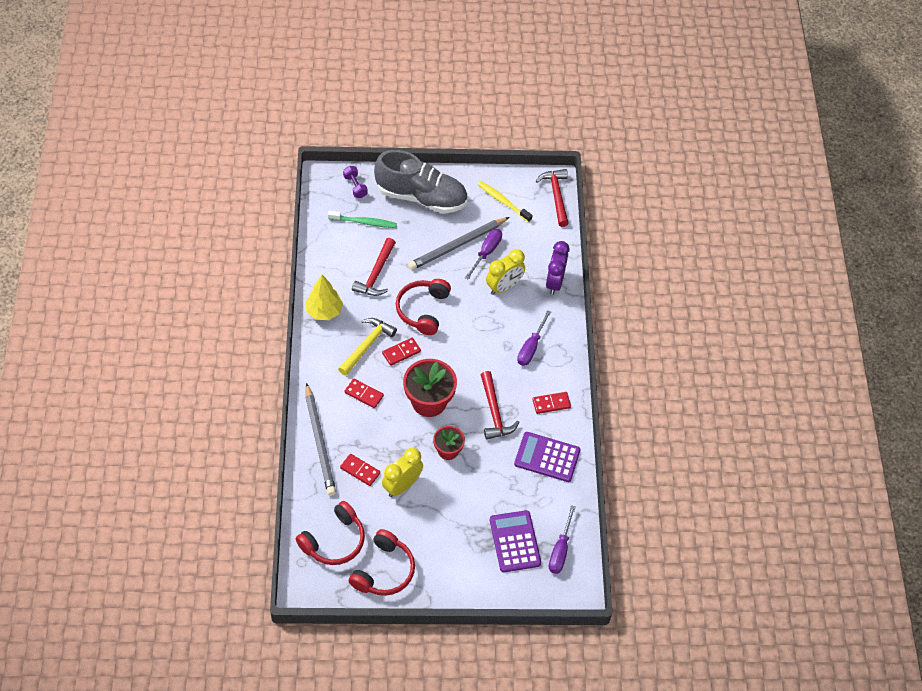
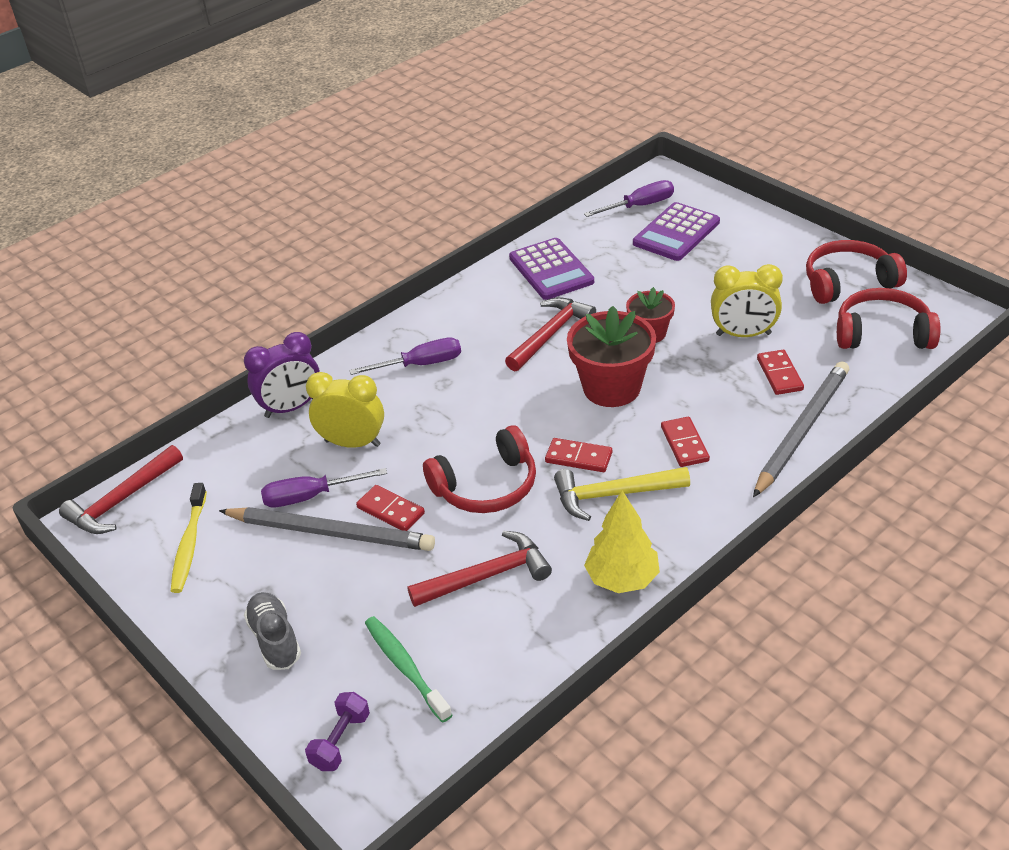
camera: 125 degrees left, 15 degrees down
(421, 197) = (275, 639): grey shoe -> grey shoe, size x0.48
(551, 403) = (479, 306): red domino -> red domino (390, 511)

